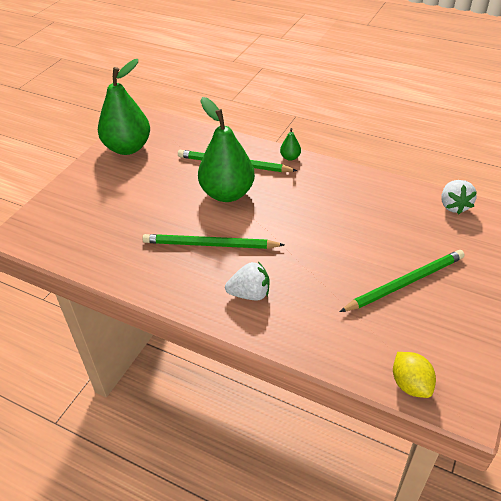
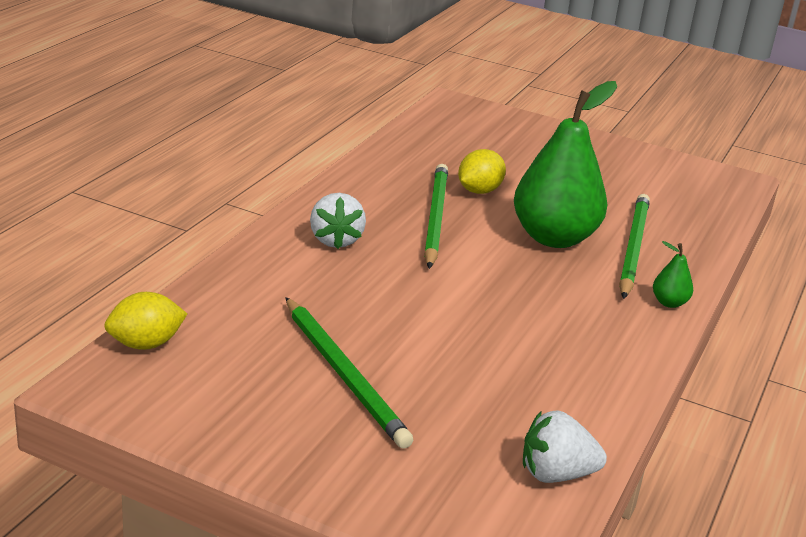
camera: 85 degrees right, 15 degrees down
(128, 148) = (651, 167): green pear -> none
(168, 223) = (479, 191): none -> yellow lemon

